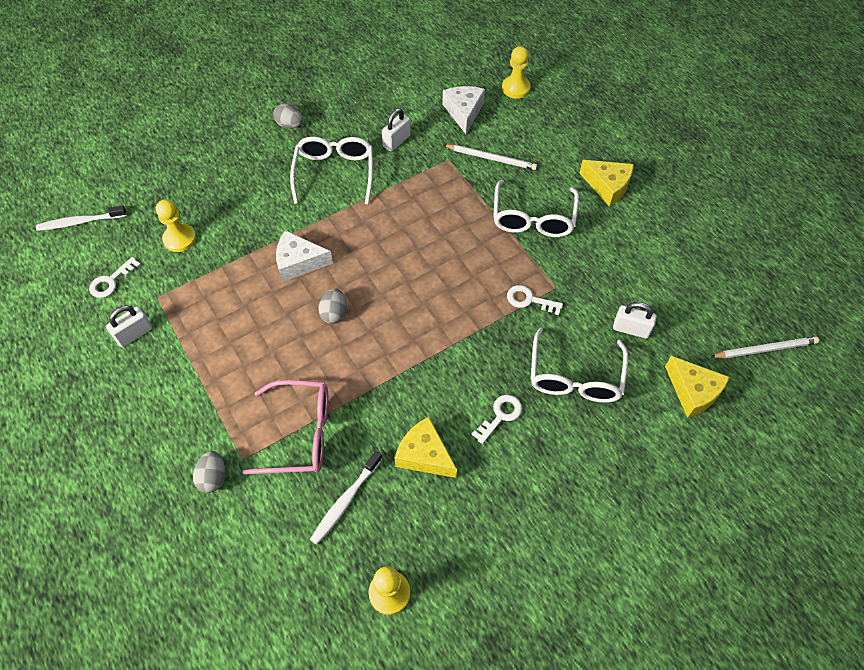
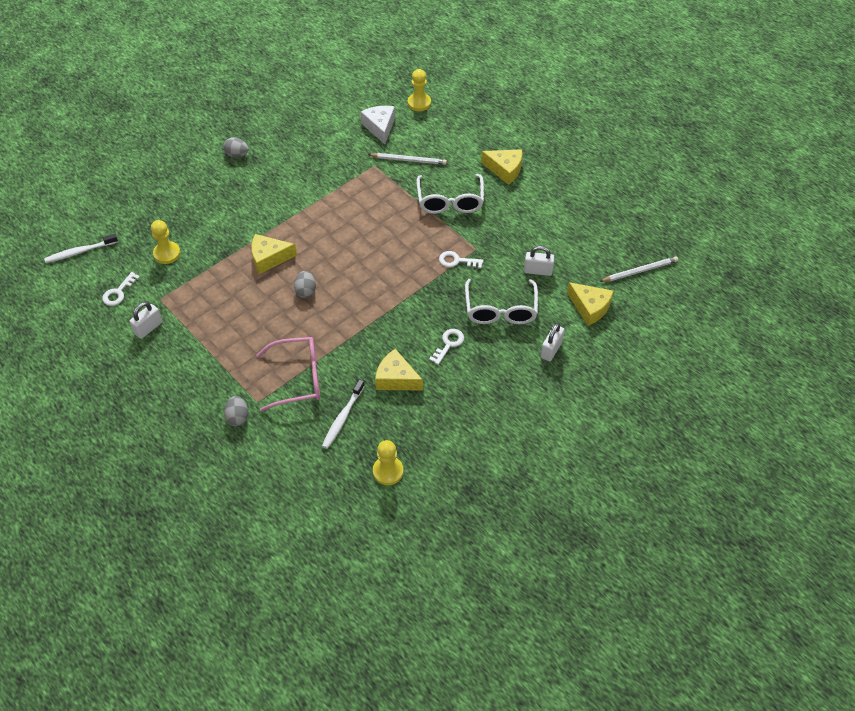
camera: 10 degrees left, 5 degrees down
(299, 262) = (269, 258): white cheese -> yellow cheese
(334, 173) = (283, 188): white glasses -> none
(396, 141) = (329, 156): white padlock -> white padlock (551, 350)

